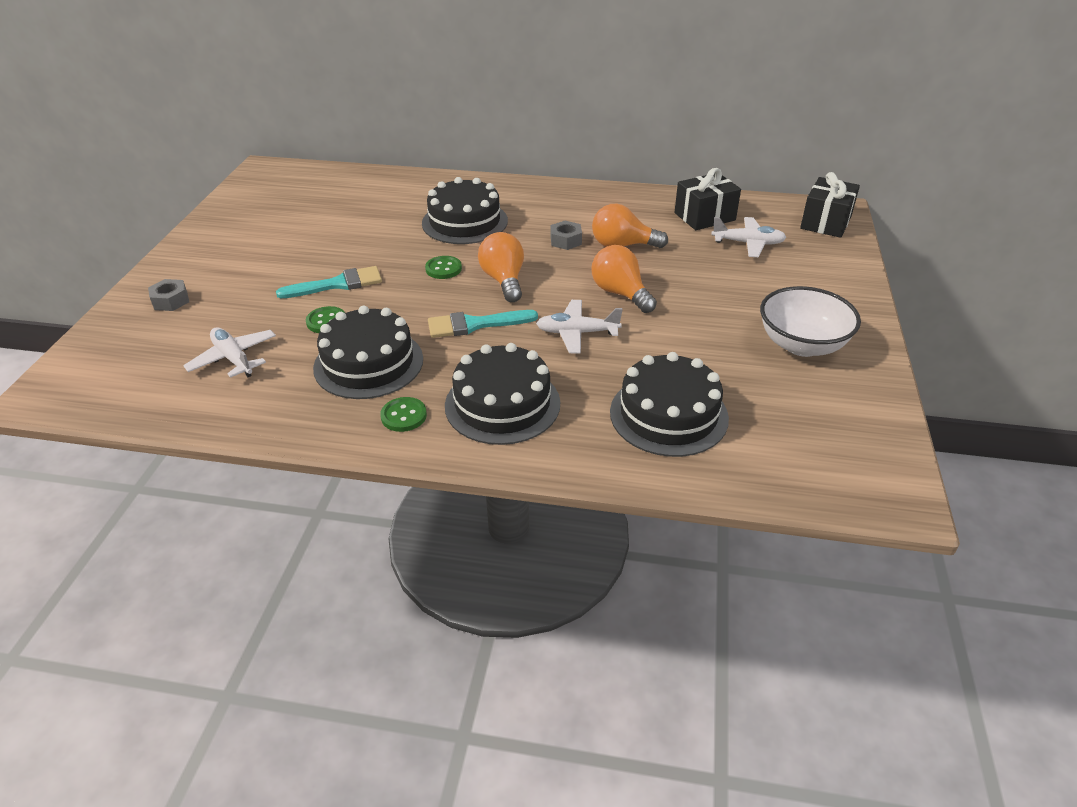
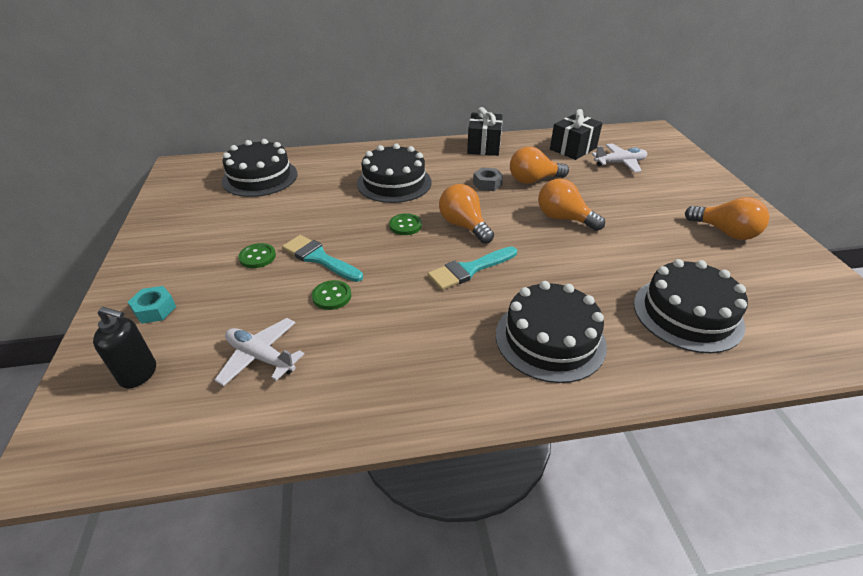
camera: 20 degrees left, 0 degrees up
(132, 349) = (139, 374): none -> black soap dispenser
(171, 301) = (155, 310): grey nut -> turquoise nut
(337, 284) = (319, 258): turquoise brush -> turquoise brush turned 105 degrees counterclockwise
(368, 363) = (401, 329): black cake -> black cake (260, 177)
(404, 416) = (472, 375): green button -> green button (257, 257)
(577, 333) = (558, 259): white plane -> none
(801, 345) = (725, 232): white bowl -> orange light bulb
(826, 222) = (656, 140): black gift -> black gift (484, 146)

